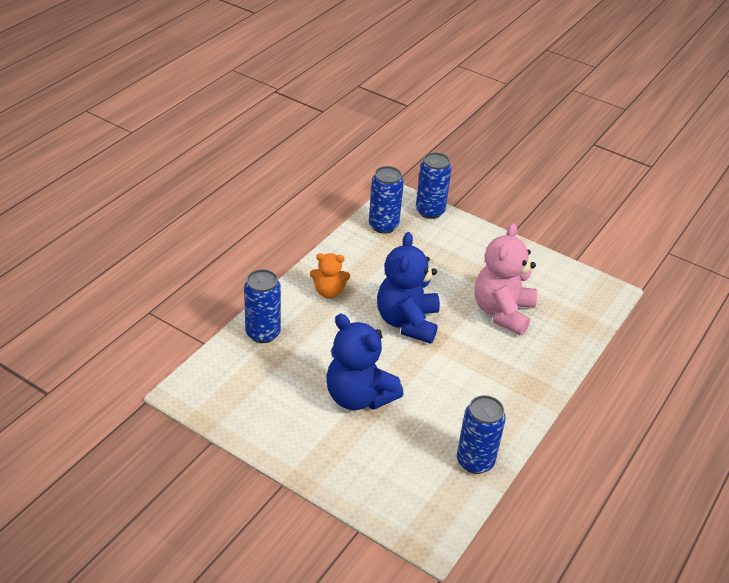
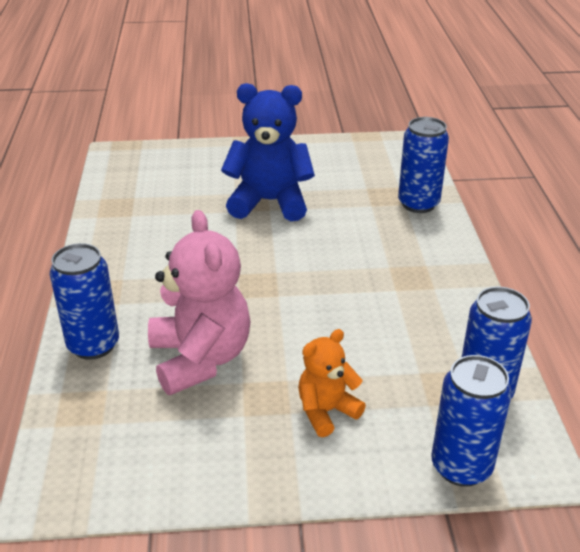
camera: 145 degrees right, 5 degrees down
(329, 292) = (419, 269): orange teddy bear -> orange teddy bear (326, 411)
(407, 322) = (300, 285): blue teddy bear -> none
(475, 461) = (117, 207): blue can -> blue can (93, 345)

